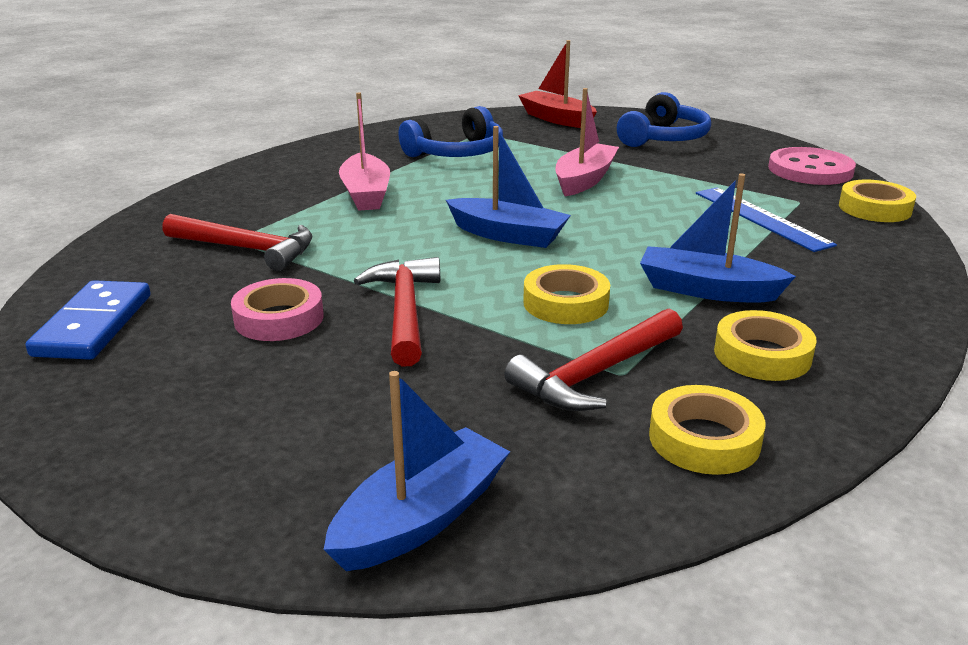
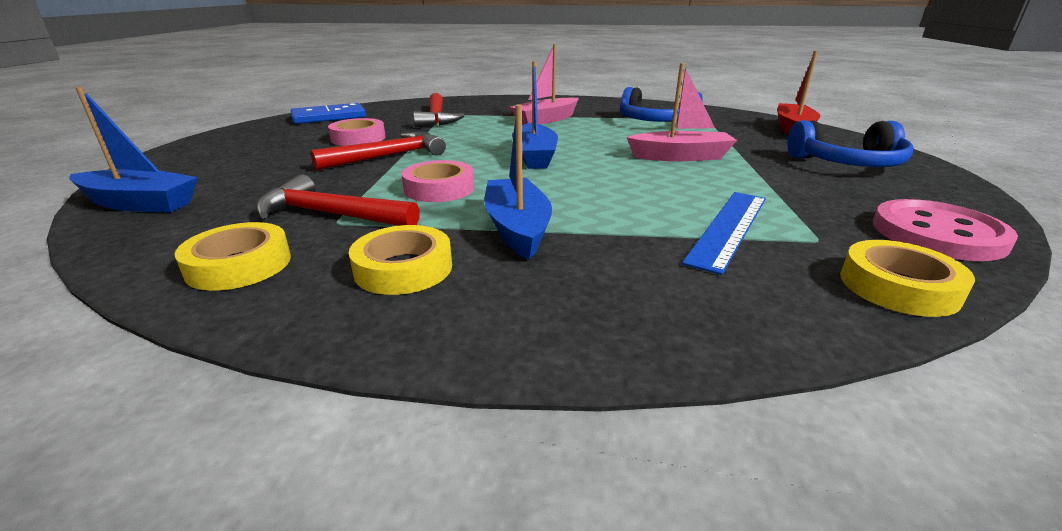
camera: 60 degrees right, 0 degrees up
(565, 303) = (439, 188): yellow tape -> pink tape

